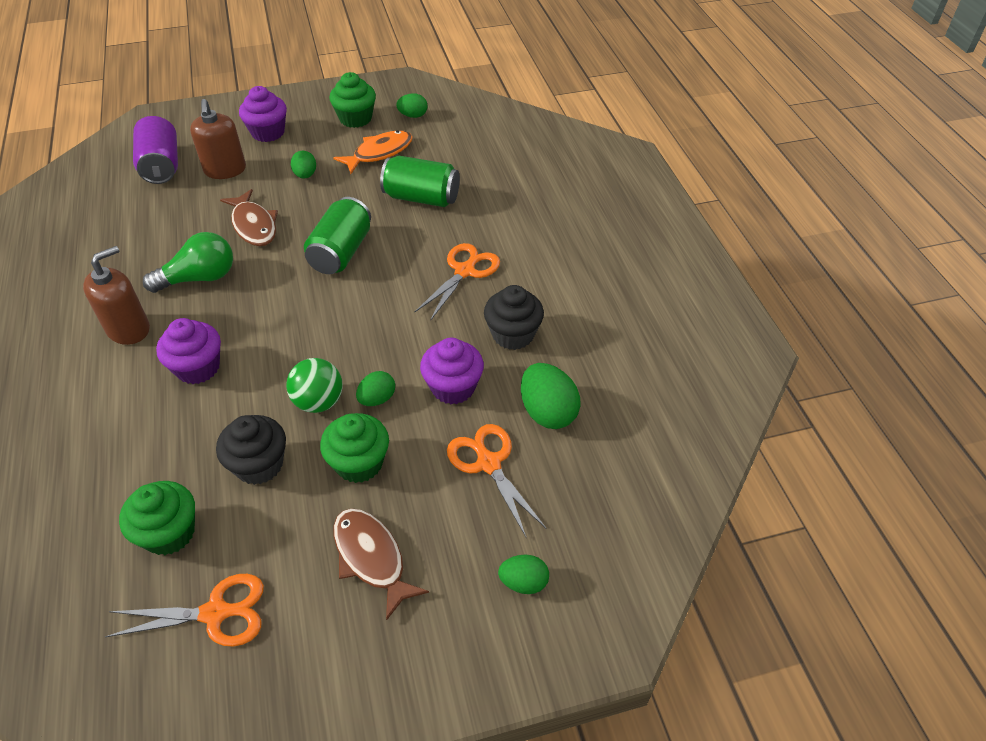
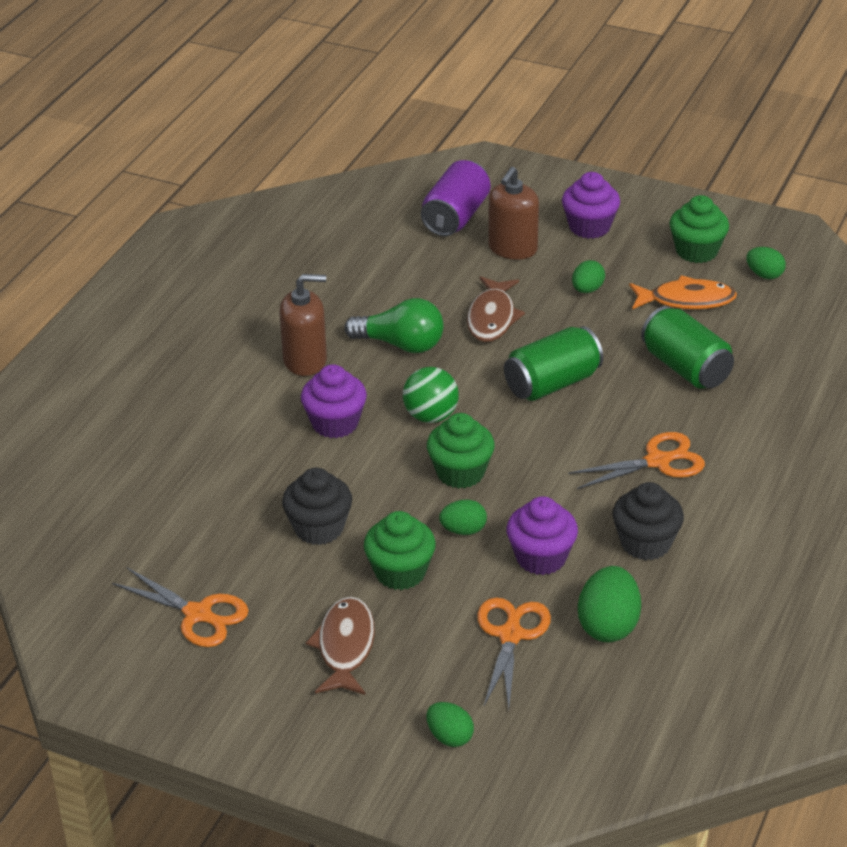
camera: 40 degrees right, 10 degrees down
(169, 533) = (210, 539): green cupcake -> green cupcake (460, 472)
(319, 402) = (411, 505): green ball -> green ball (431, 416)

